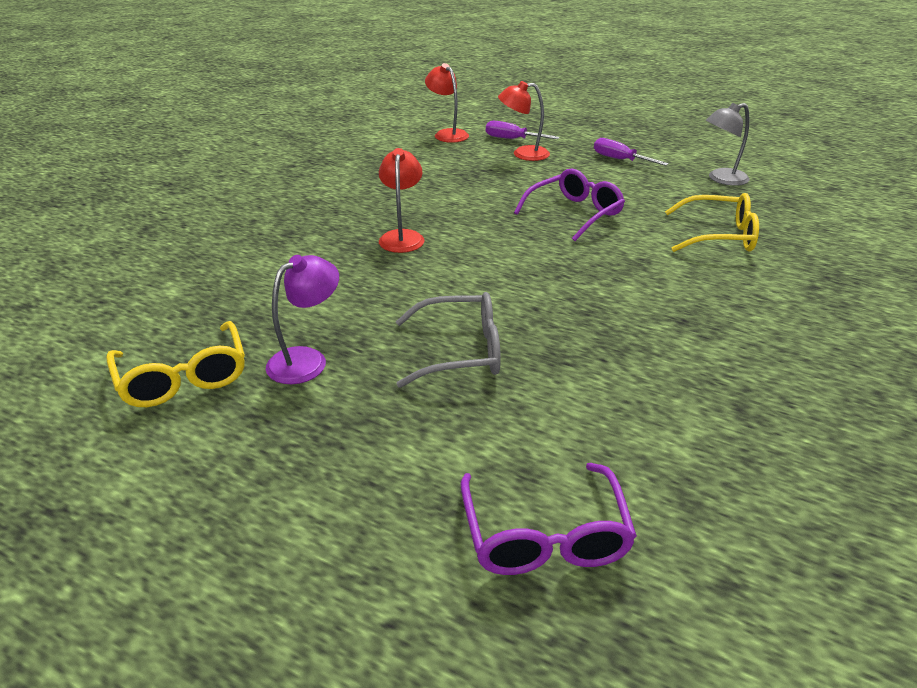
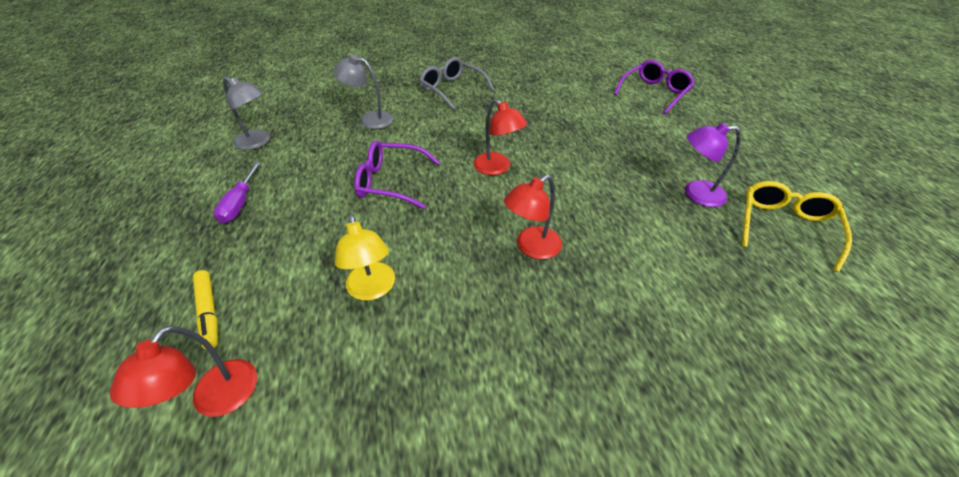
camera: 130 degrees left, 10 degrees up
(458, 177) = (372, 289): none -> yellow lamp
(460, 351) = (606, 150): grey glasses -> grey glasses (452, 89)
(512, 139) = (209, 312): purple screwdriver -> yellow marker
(523, 154) = (263, 276): red lamp -> red lamp (497, 168)
(719, 236) = (369, 119): yellow glasses -> grey lamp

